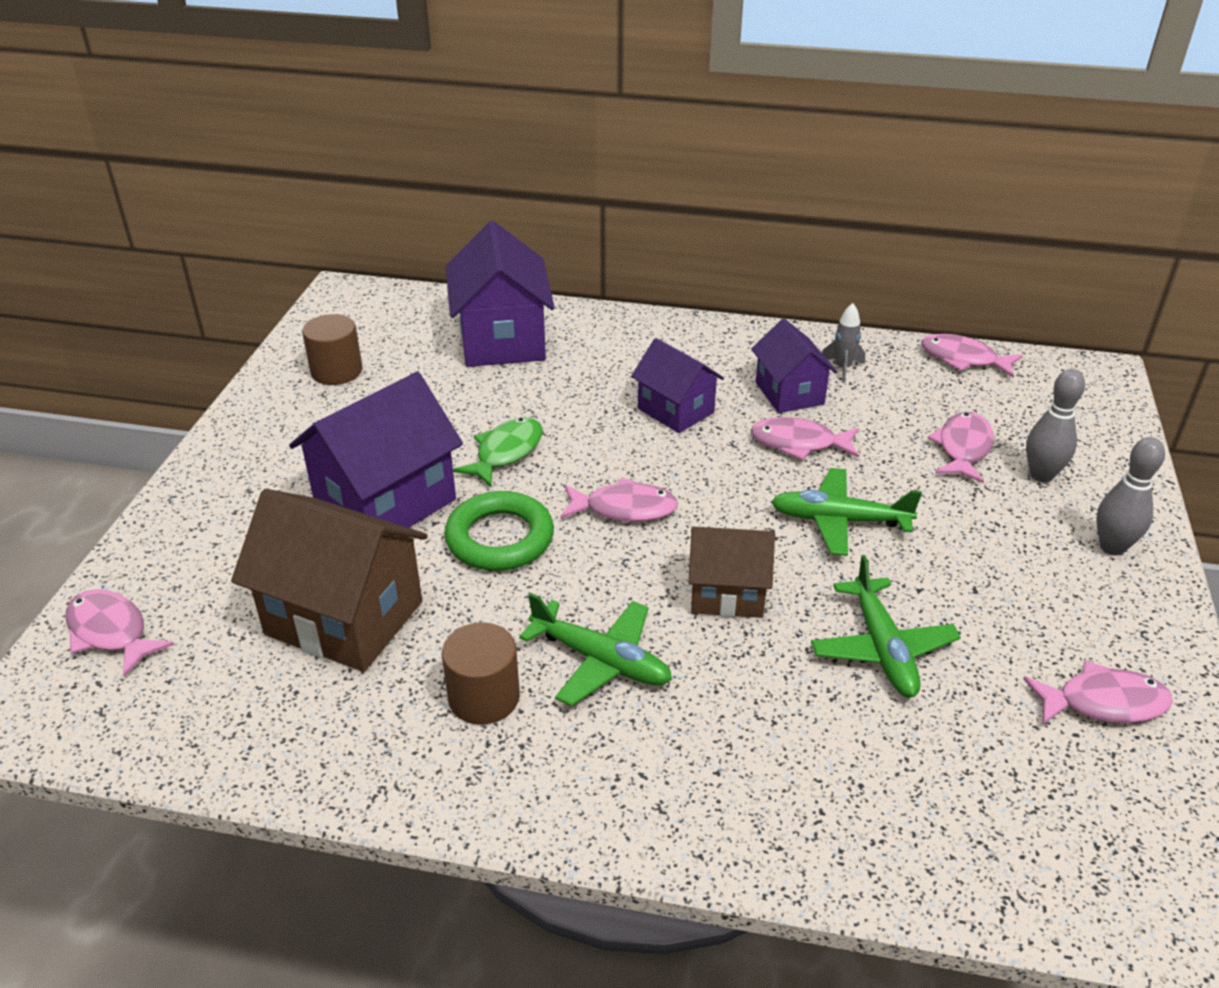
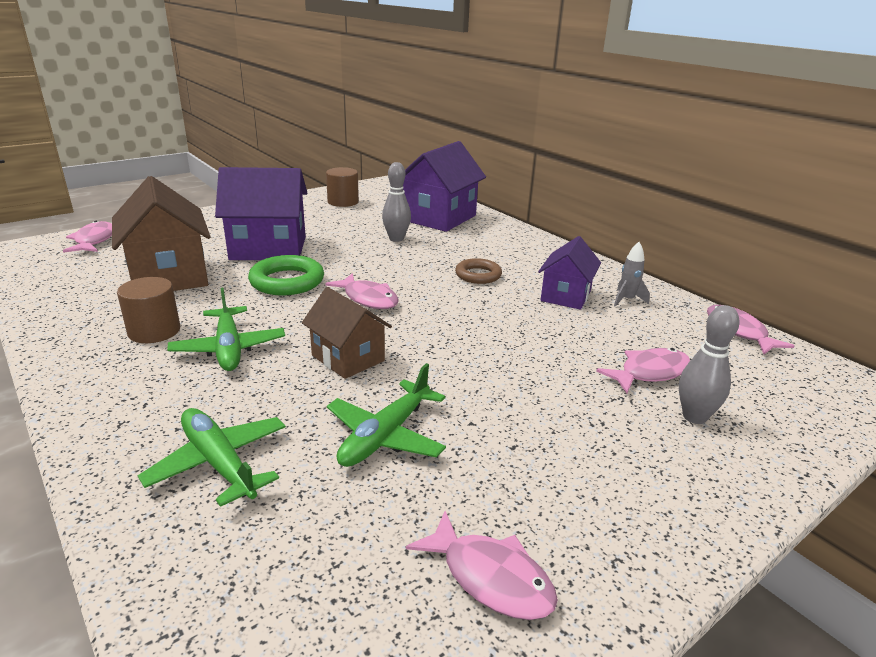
camera: 40 degrees right, 10 degrees down
(506, 452) = (356, 254): green fish -> none
(675, 410) = (478, 275): purple house -> brown ring
(799, 443) = (527, 318): pink fish -> none
(839, 520) = (483, 363): green plane -> green plane (219, 463)
(1112, 547) = (686, 490): grey bowling pin -> grey bowling pin (396, 239)

